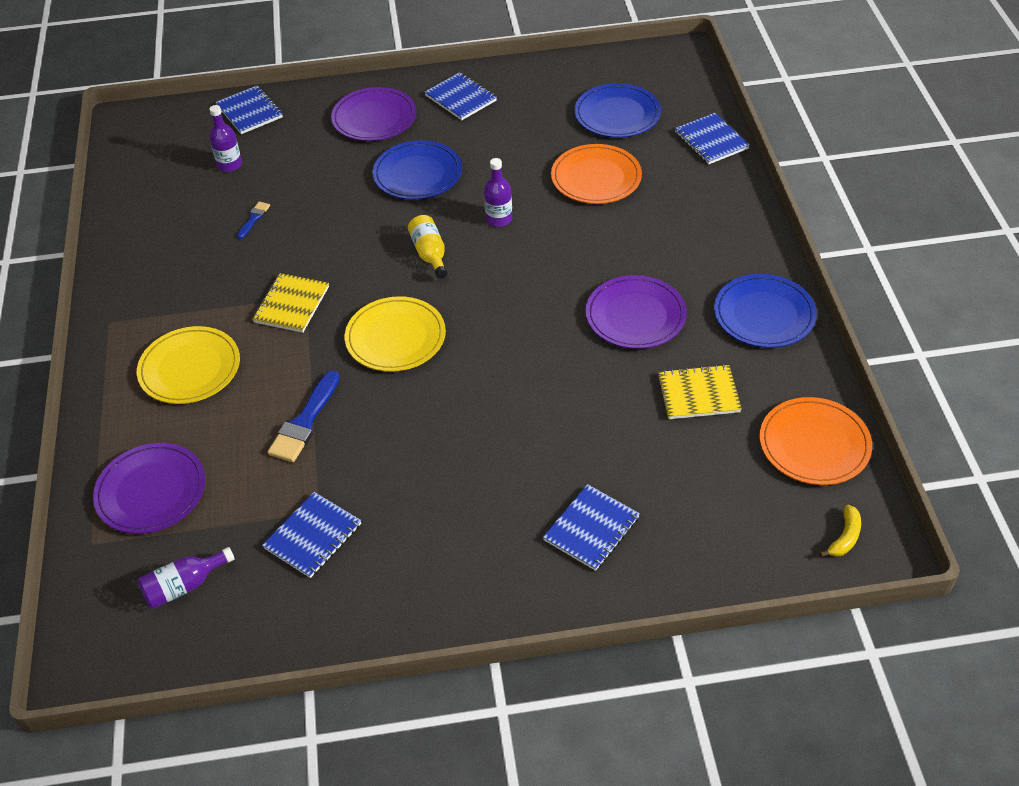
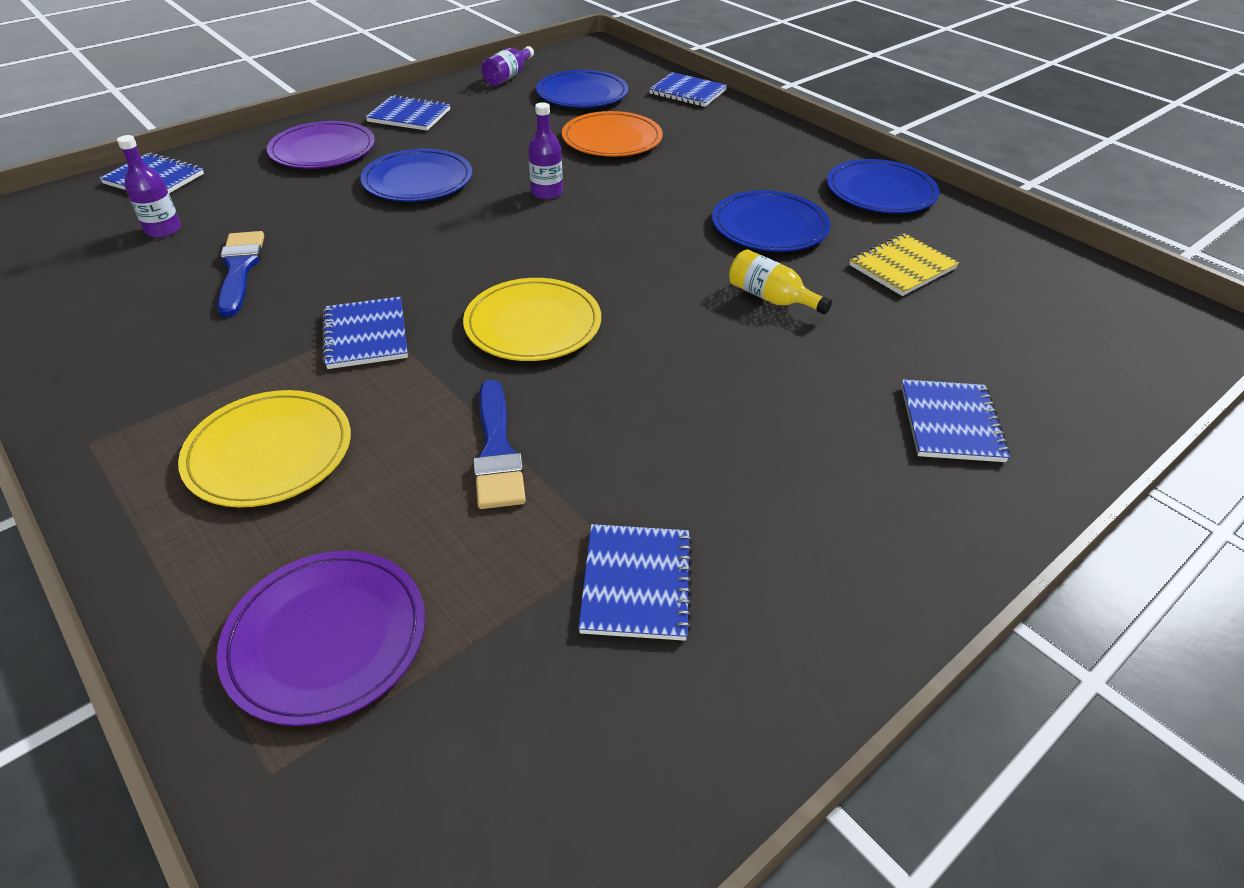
camera: 35 degrees left, 5 degrees down
(184, 586) = (497, 756): purple bottle -> purple bottle (508, 77)
(254, 219) = (240, 269): blue brush -> blue brush, size x1.91
(291, 304) = (365, 335): yellow notebook -> blue notebook
(430, 254) = (499, 240): yellow bottle -> yellow bottle (771, 298)
(635, 315) = (769, 226): purple plate -> blue plate
(814, 444) = (1047, 270): orange plate -> none
(844, 537) = (1170, 332): yellow banana -> none

